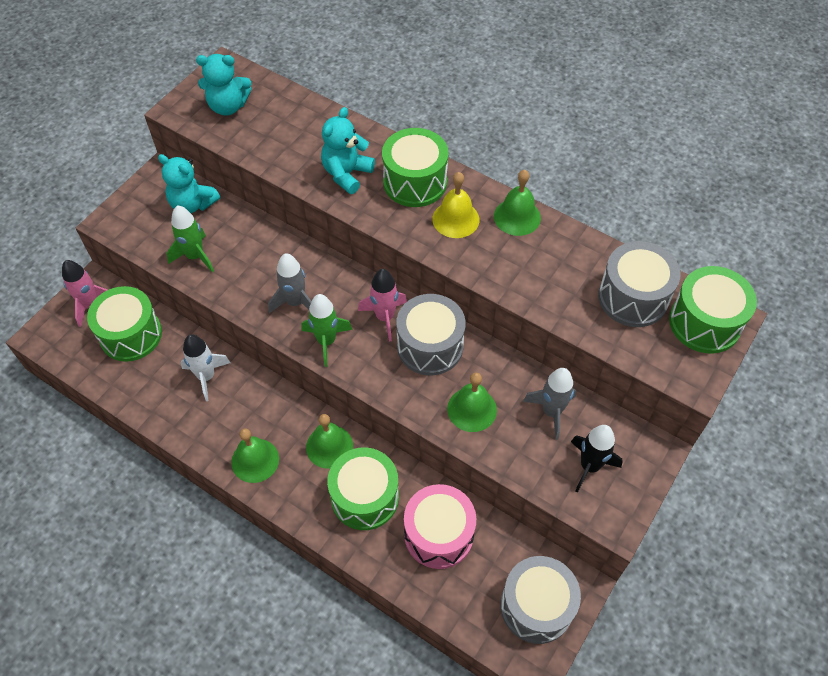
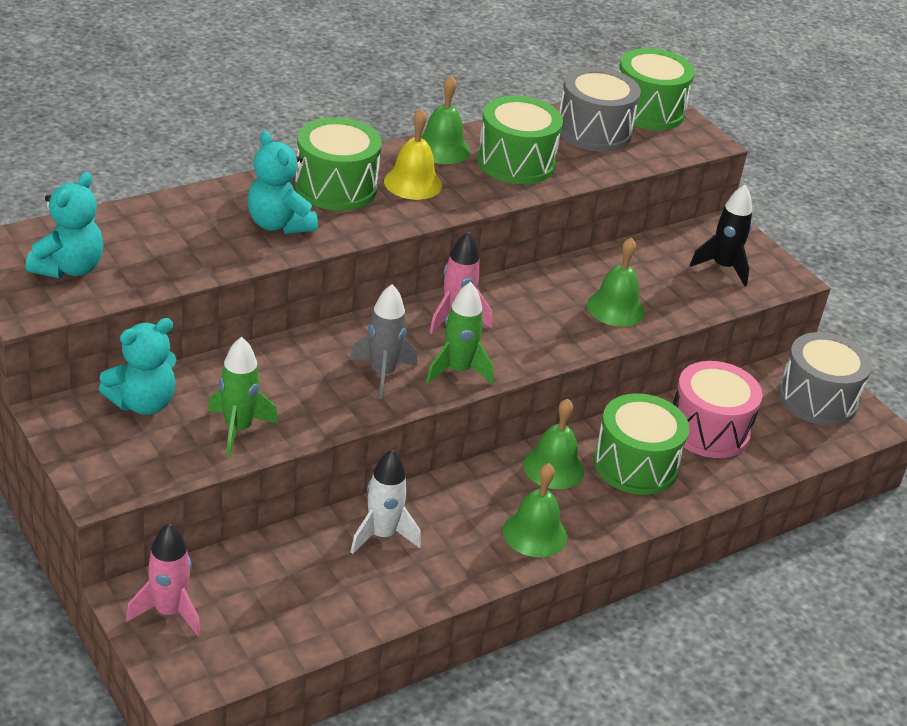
camera: 70 degrees left, 20 degrees down
(131, 335) = (257, 586): green drum -> green drum (515, 162)
(430, 346) = (518, 304): grey drum -> none
(551, 411) = (649, 263): grey rocket -> none

